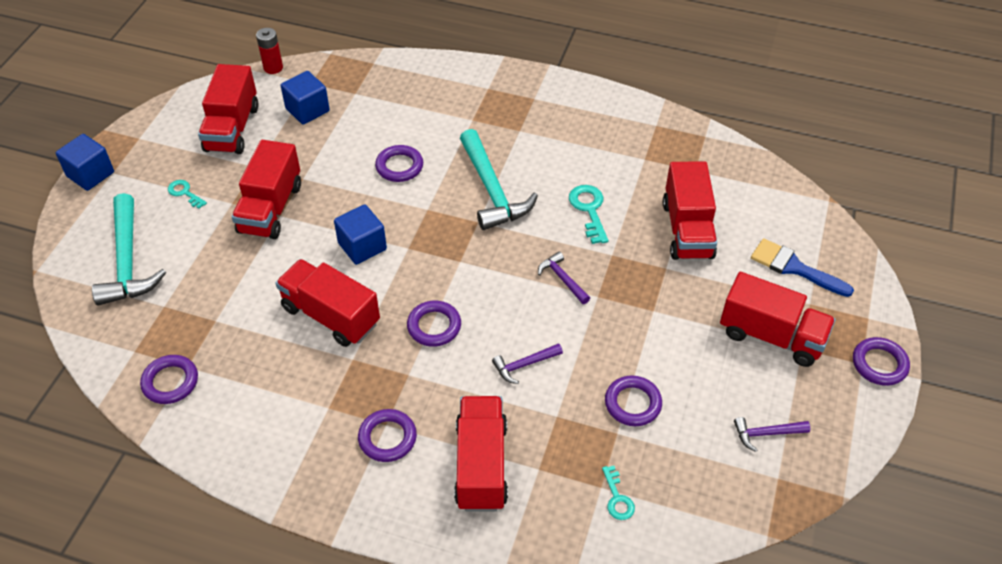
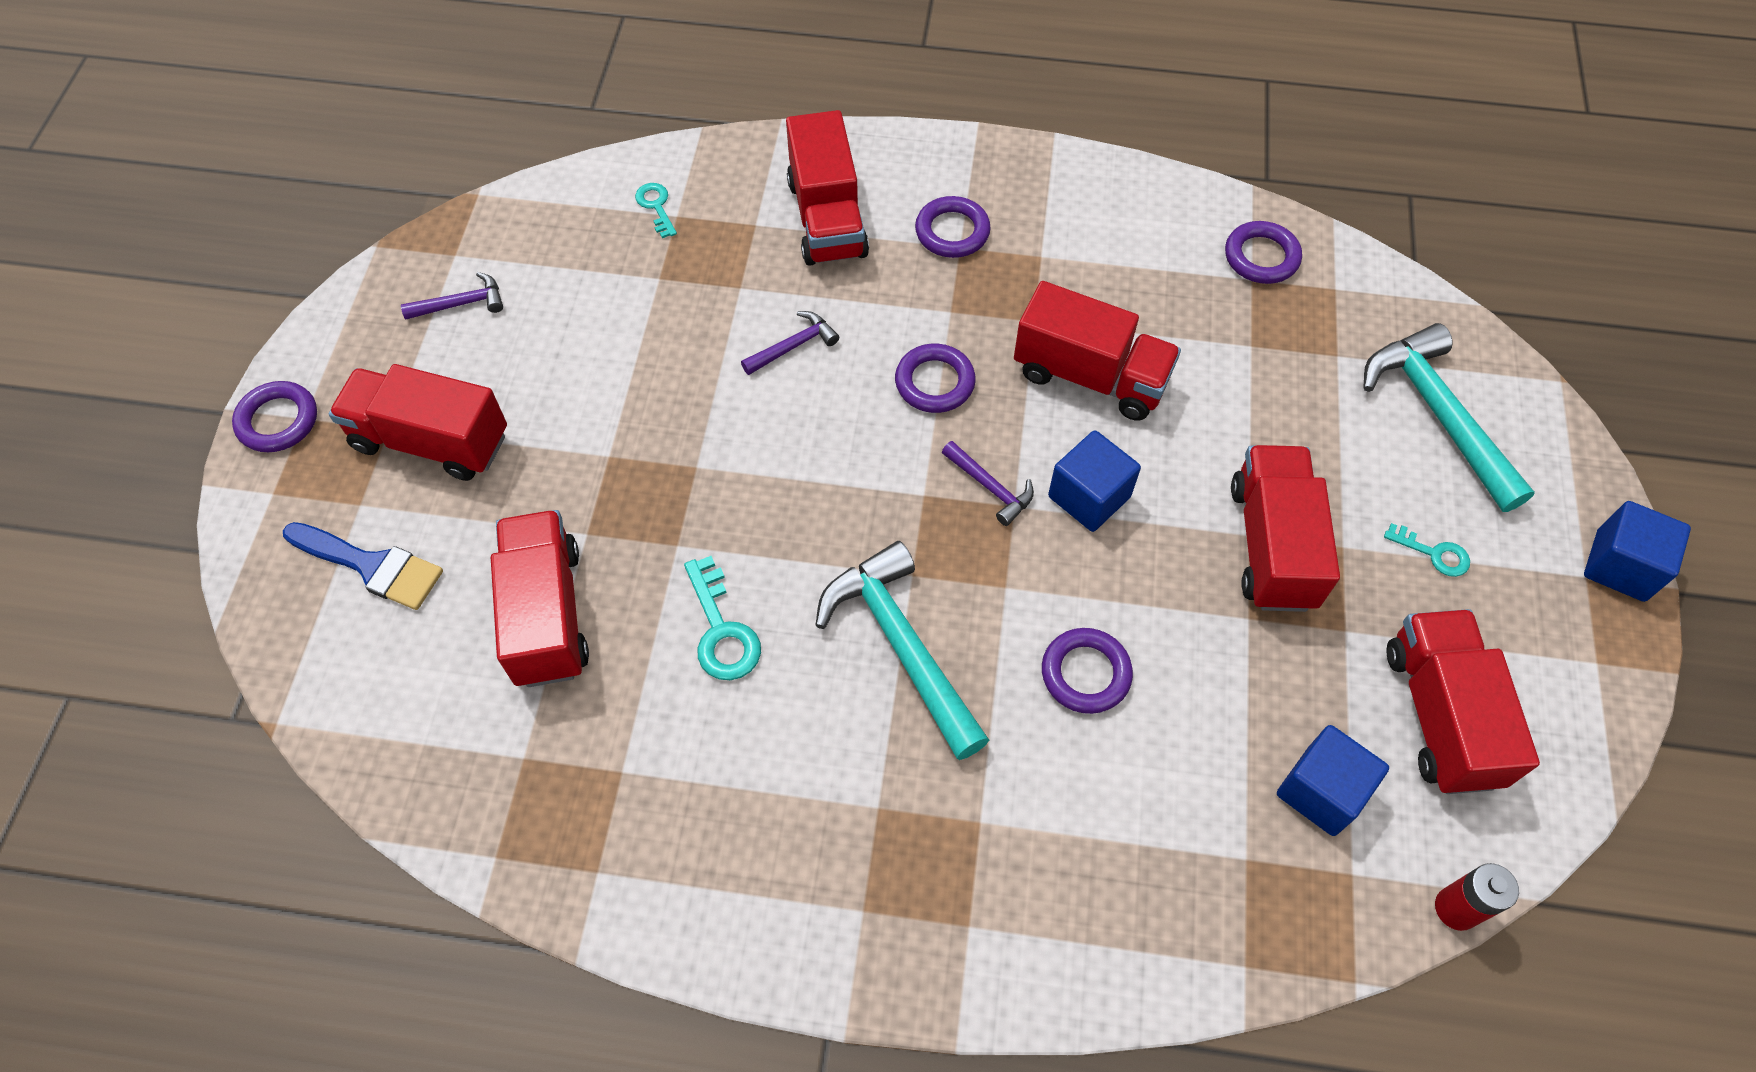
camera: 170 degrees right, 10 degrees up
(562, 279) = (754, 487): purple hammer -> purple hammer (990, 487)
(632, 403) = (639, 316): purple ring -> none

